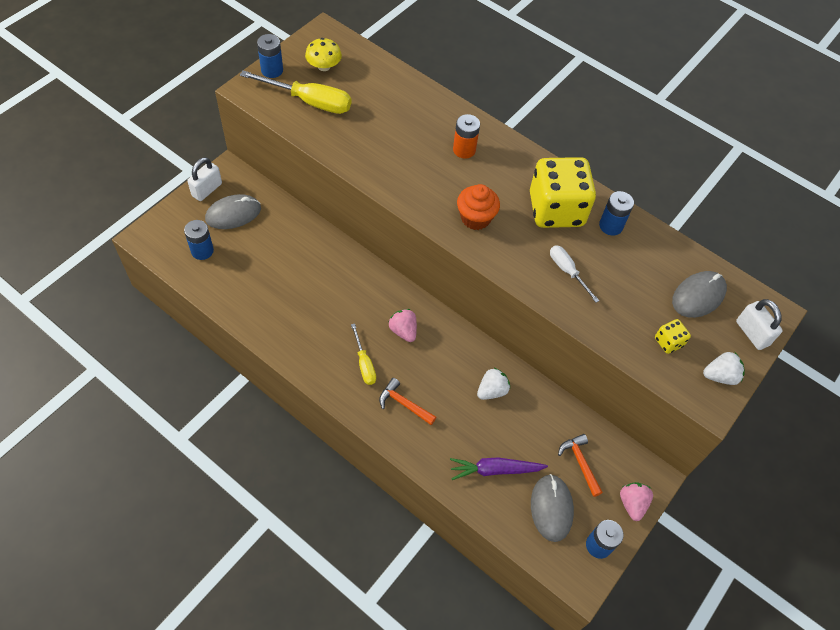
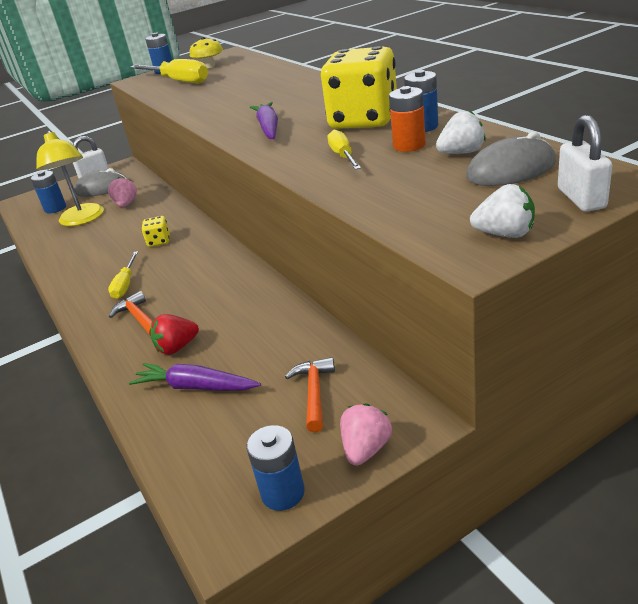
camera: 30 degrees right, 25 degrees down
(250, 270) = (82, 219): none -> yellow lamp
(403, 331) = (186, 263): pink strawberry -> pink strawberry (126, 204)
(457, 433) = (177, 347): none -> red strawberry
(464, 150) = (295, 94): orange battery -> orange battery (409, 145)
(475, 218) = (268, 128): orange cupcake -> purple carrot
(492, 390) = (246, 314): white strawberry -> white strawberry (461, 153)
(551, 508) = (241, 437): grey mouse -> none
(567, 271) = (343, 156): white screwdriver -> yellow screwdriver
(668, 342) = (440, 205): yellow dice -> yellow dice (159, 241)

